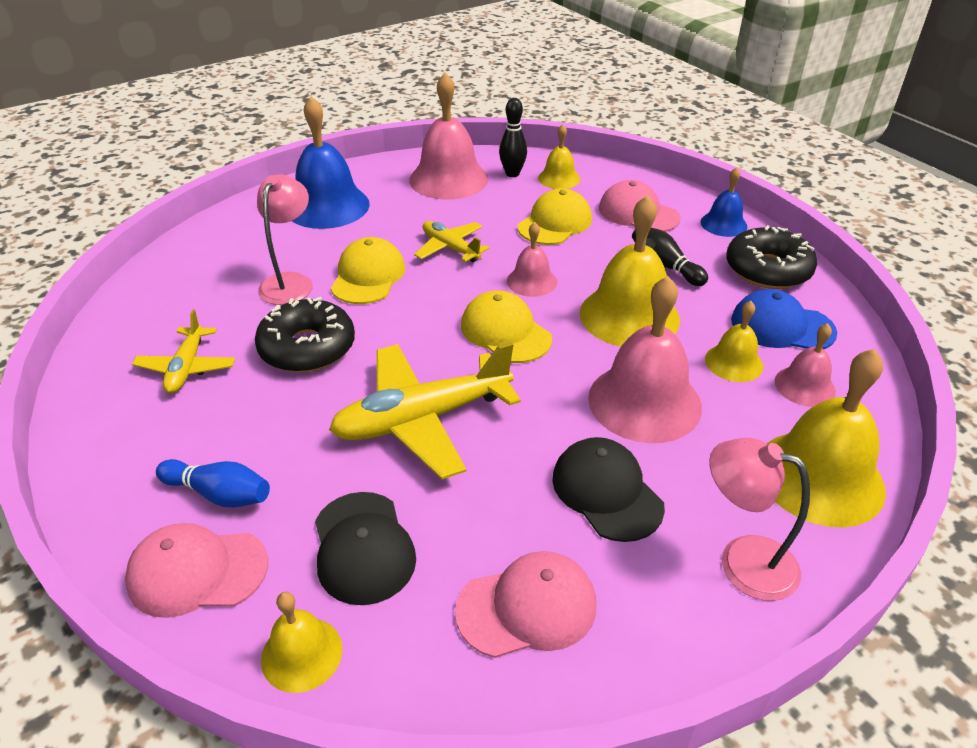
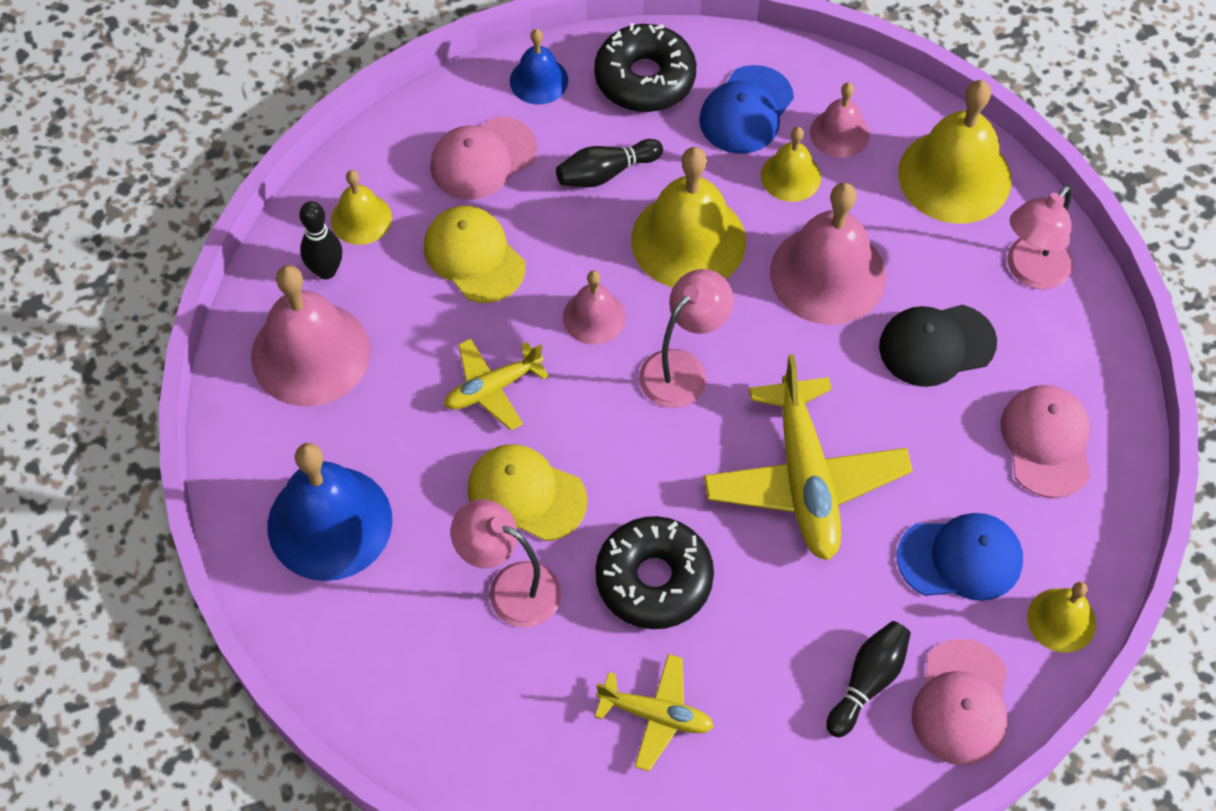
camera: 75 degrees left, 20 degrees up
(219, 494) = (867, 682): blue bowling pin -> black bowling pin
(363, 547) = (960, 558): black cap -> blue cap
(505, 332) = (682, 368): yellow cap -> pink lamp

